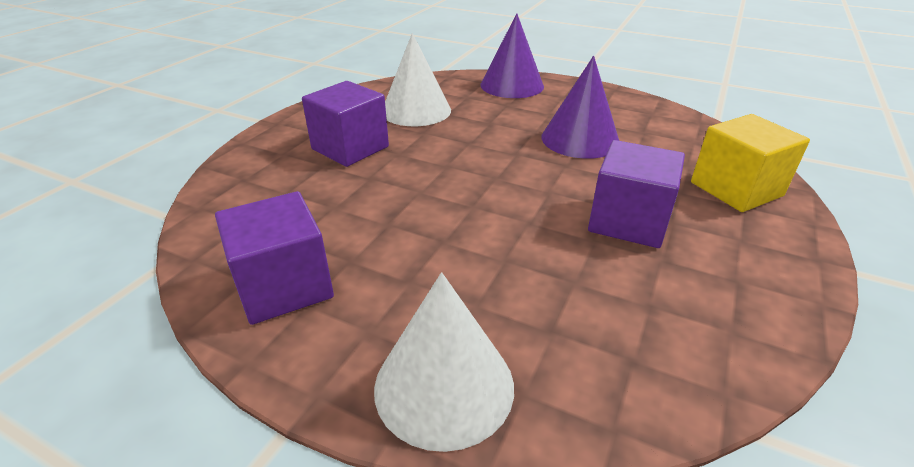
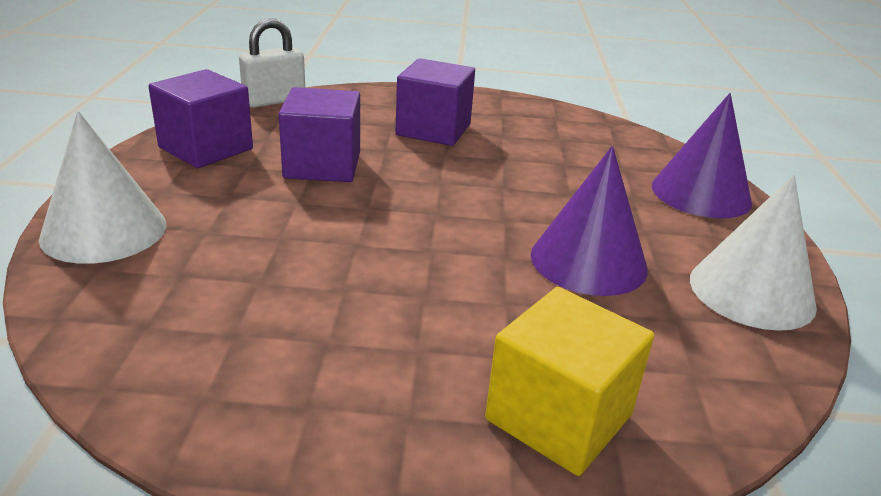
camera: 65 degrees right, 5 degrees down
(197, 221) = (274, 101): none -> white padlock
(416, 110) = (550, 146): white cone -> white cone (751, 292)
(628, 221) = (397, 312): purple cube -> purple cube (322, 165)

